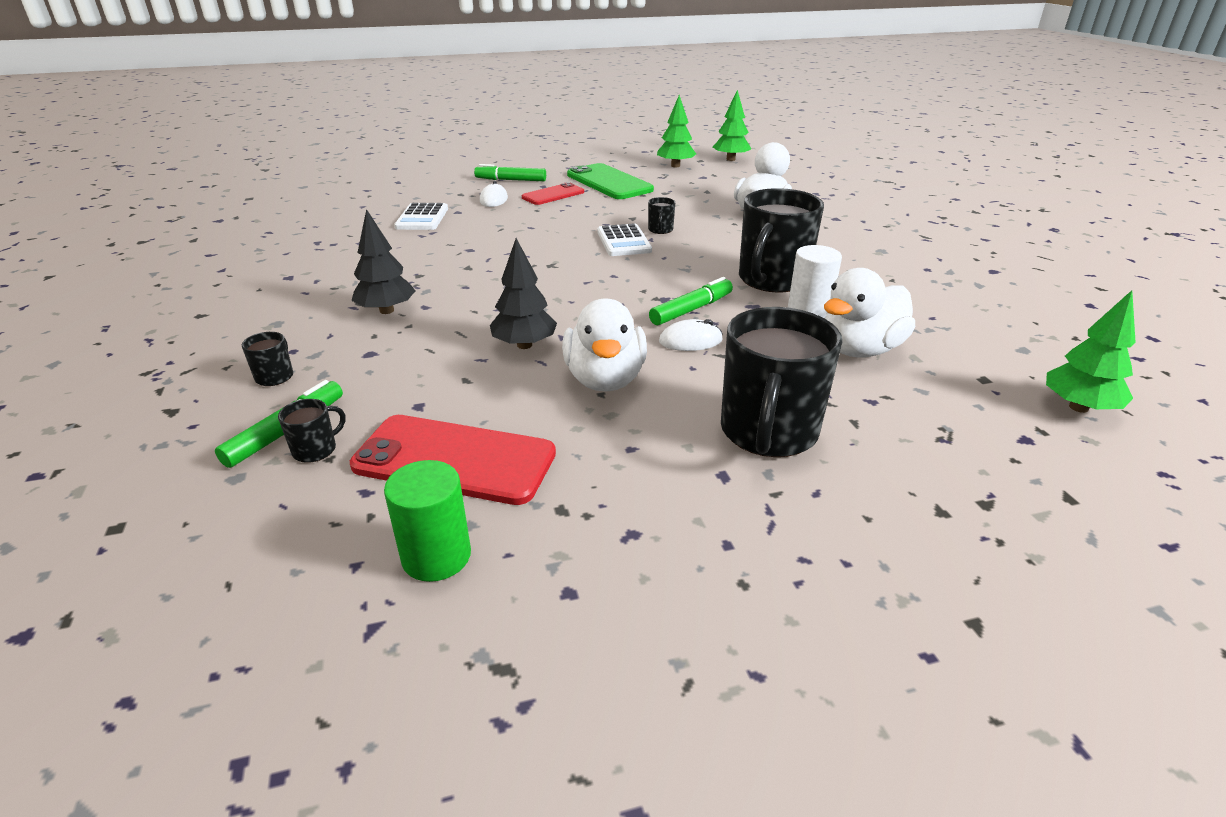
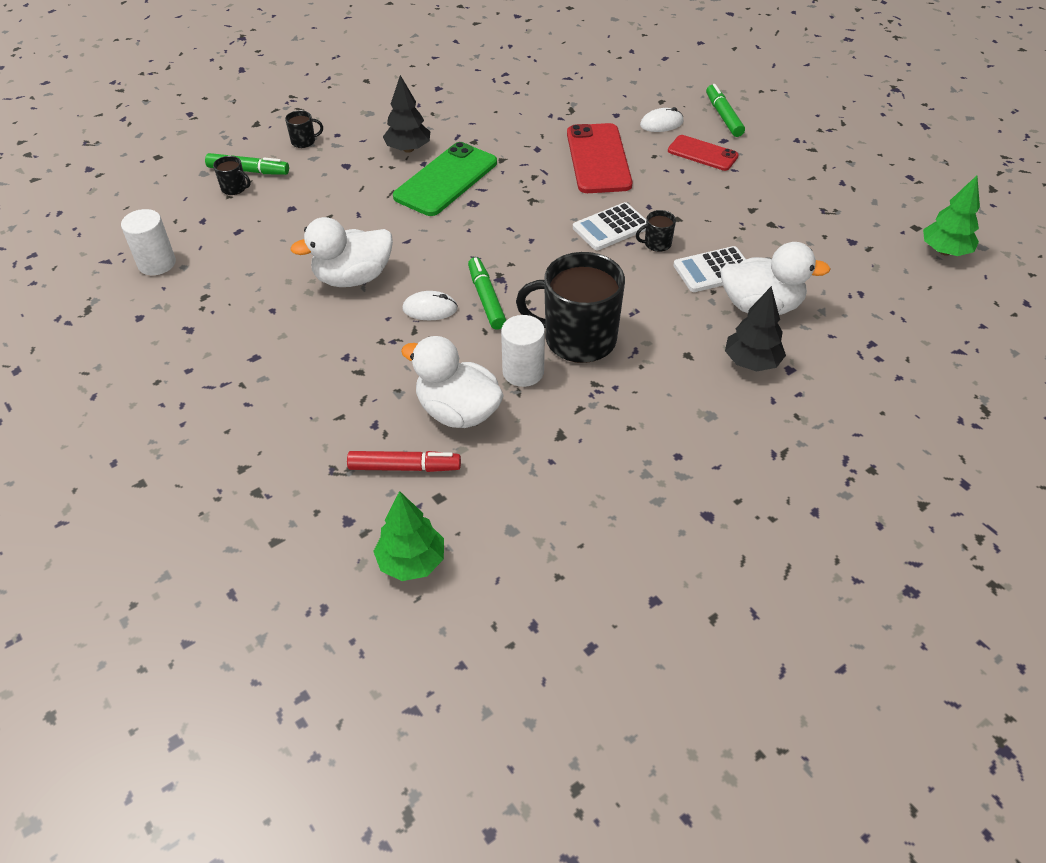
camera: 70 degrees right, 15 degrees up
(422, 218) = (587, 102): white calculator -> white calculator (713, 270)
(436, 556) = (157, 263): green cylinder -> white cylinder
(454, 460) = (239, 241): red phone -> red phone (598, 159)
(524, 345) = (386, 227): black tree -> black tree (751, 362)
(609, 182) = (770, 178): green phone -> green phone (446, 180)
(675, 166) = (874, 212): green tree -> none
(690, 341) = (430, 309): white mouse -> white mouse turned 60 degrees counterclockwise
(691, 309) = (486, 299): green marker -> green marker turned 135 degrees counterclockwise
(768, 432) = (311, 371): black mug -> none
(941, 392) = (404, 467): none -> red marker

